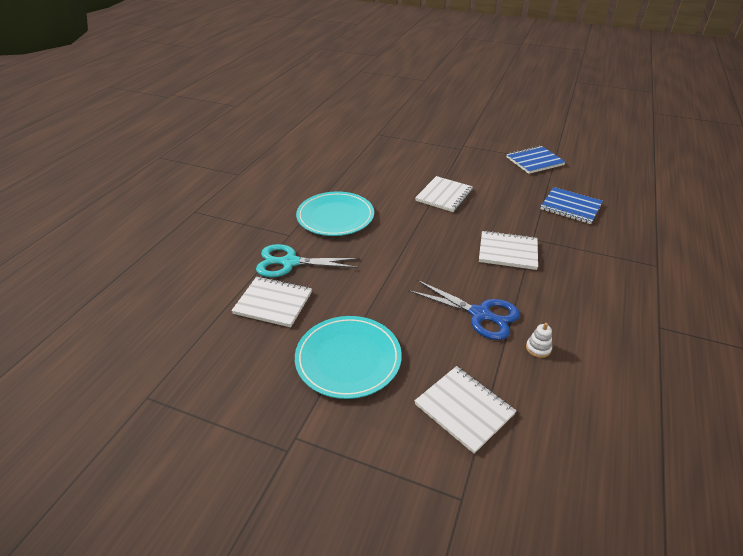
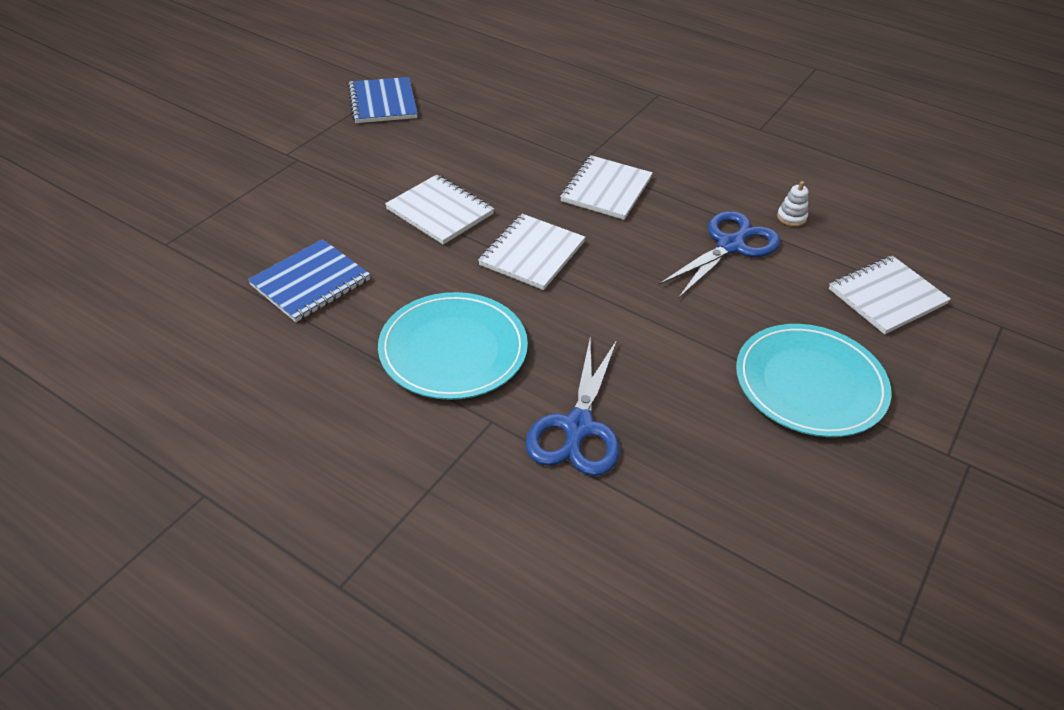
camera: 80 degrees left, 5 degrees up
(273, 303) = (685, 459): white notebook -> white notebook (532, 254)
(290, 262) = (578, 427): turquoise scissors -> blue scissors
(570, 207) = (519, 111): blue notebook -> blue notebook (310, 282)

